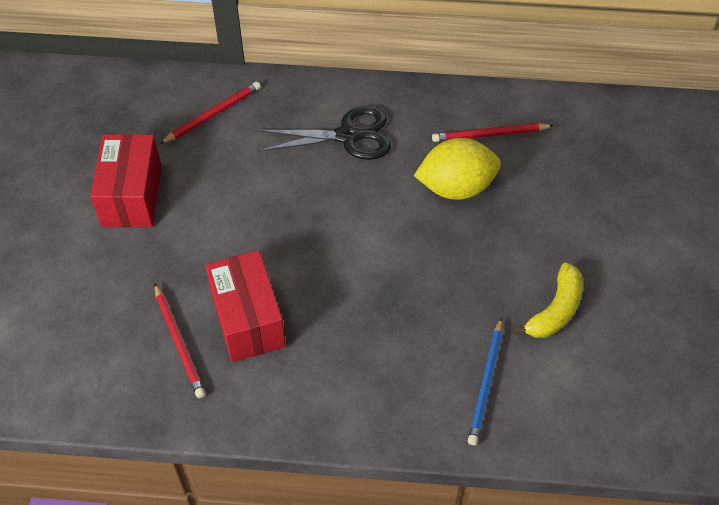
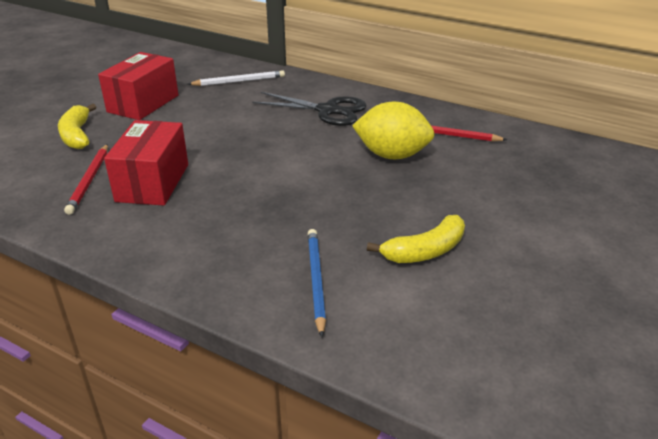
camera: 25 degrees right, 20 degrees down
(101, 278) = (77, 135): none -> yellow banana
(213, 114) = (239, 81): red pencil -> white pencil
(486, 383) = (316, 281): blue pencil -> blue pencil turned 135 degrees clockwise

